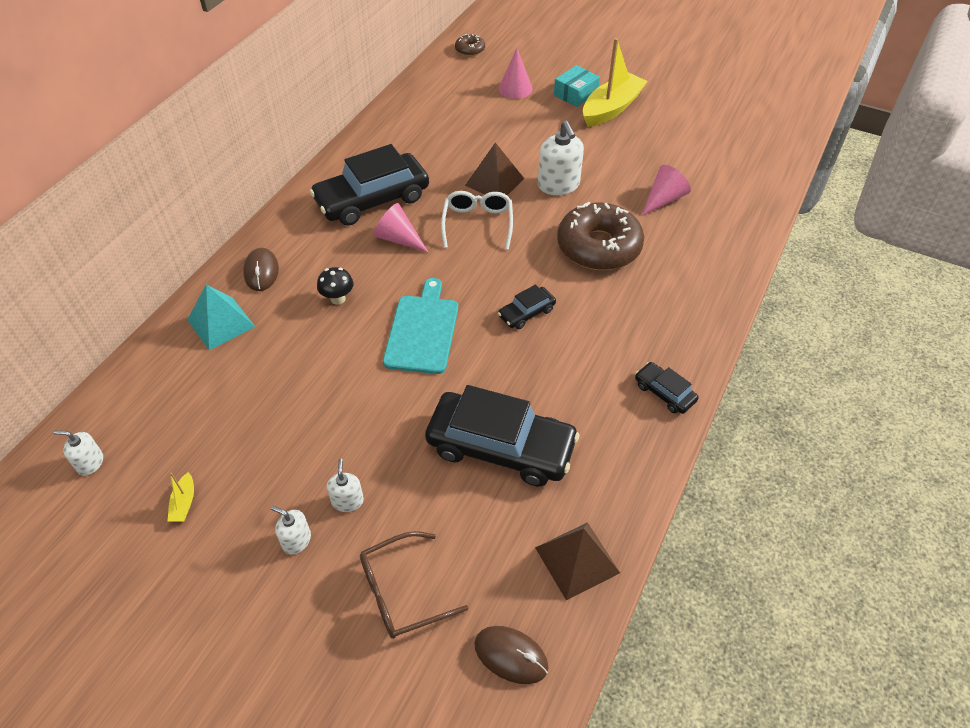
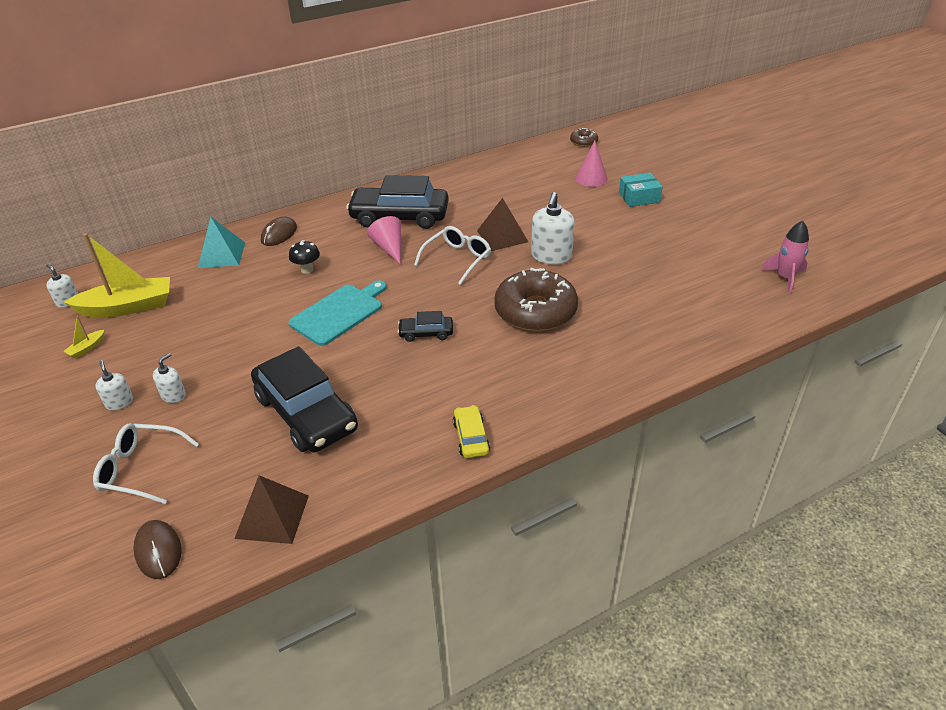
camera: 35 degrees right, 10 degrees down
(403, 592) = (142, 469): brown glasses -> white glasses
(611, 108) = (659, 217): yellow boat -> yellow boat (128, 307)
(663, 199) = (631, 298): pink cone -> none
(664, 392) = (471, 437): black car -> yellow car
(757, 131) = (785, 278): none -> pink rocket

